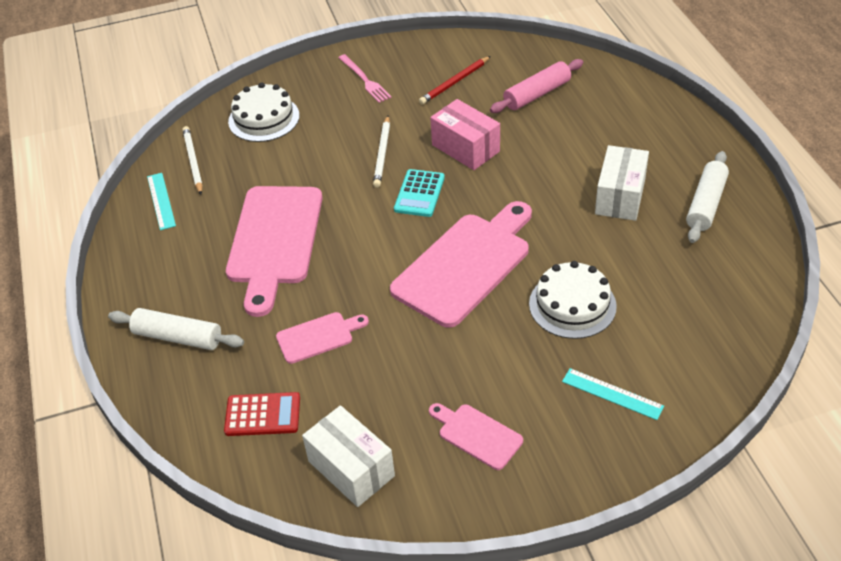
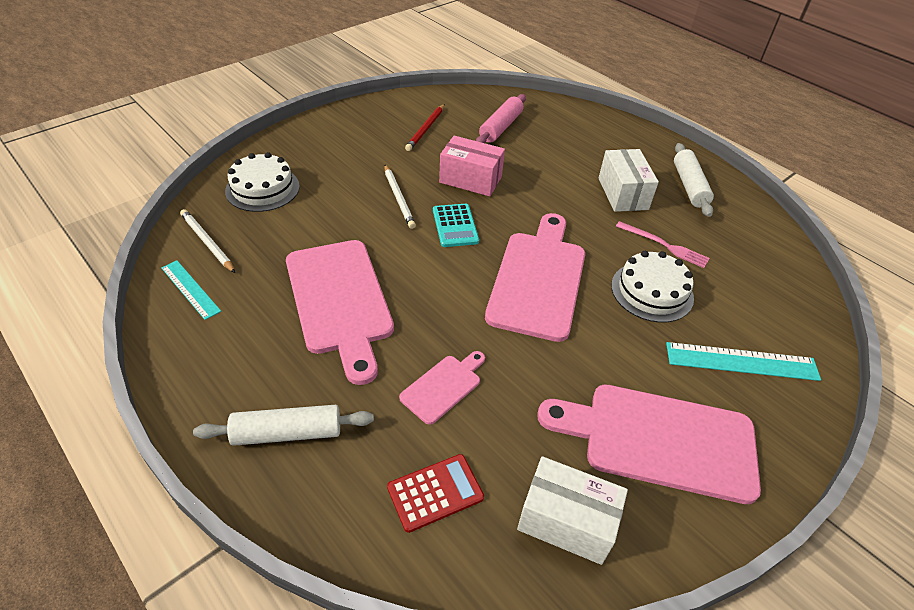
camera: 30 degrees left, 0 degrees up
(365, 80) = (343, 140): pink fork -> pink fork (665, 245)
(477, 435) = (660, 439): pink cutting board -> pink cutting board, size x2.04
(612, 394) = (741, 361): turquoise ruler -> turquoise ruler, size x1.52

